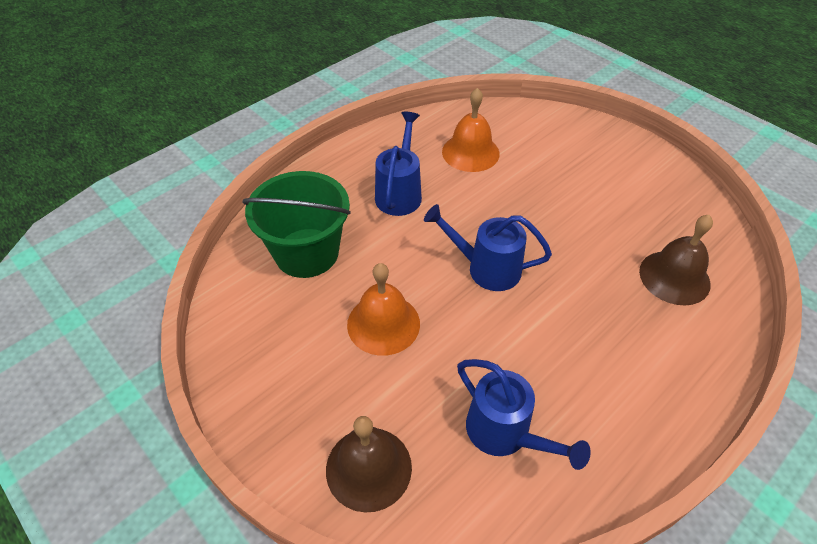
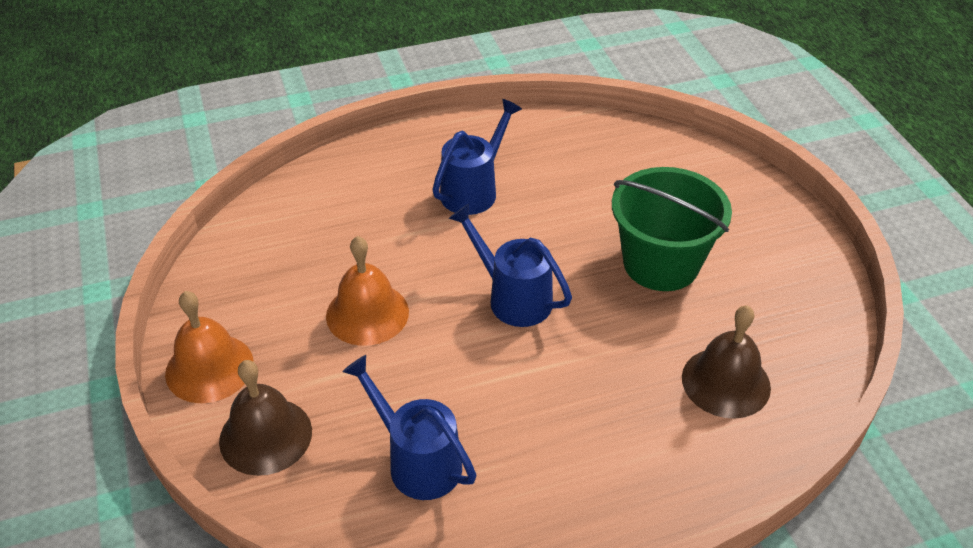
camera: 25 degrees right, 5 degrees down
(306, 253) = (337, 219): green bucket -> green bucket (661, 263)
(470, 152) = (584, 171): orange bell -> orange bell (209, 368)
(505, 434) = (416, 460): blue watering can -> blue watering can turned 150 degrees clockwise

